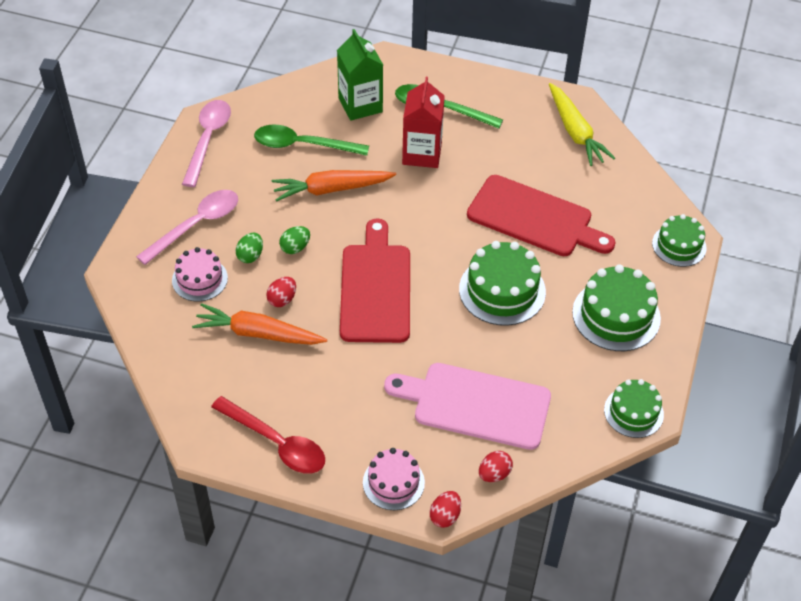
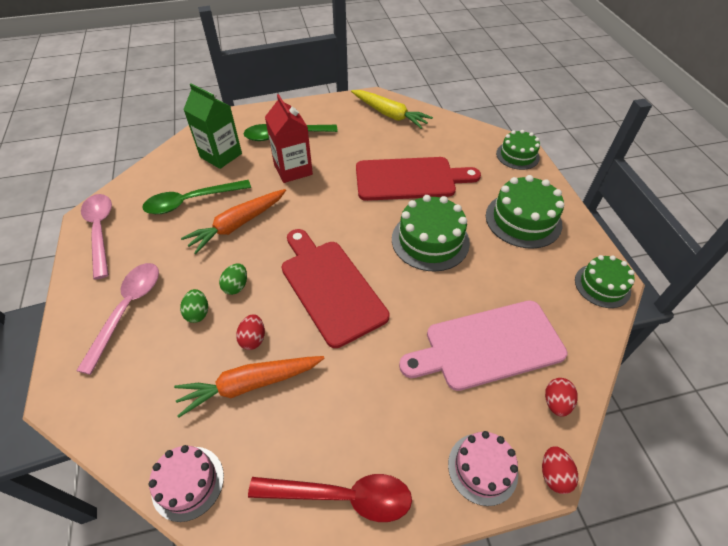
camera: 30 degrees left, 0 degrees up
(199, 279) = (158, 360): pink cake -> pink cake (188, 483)

